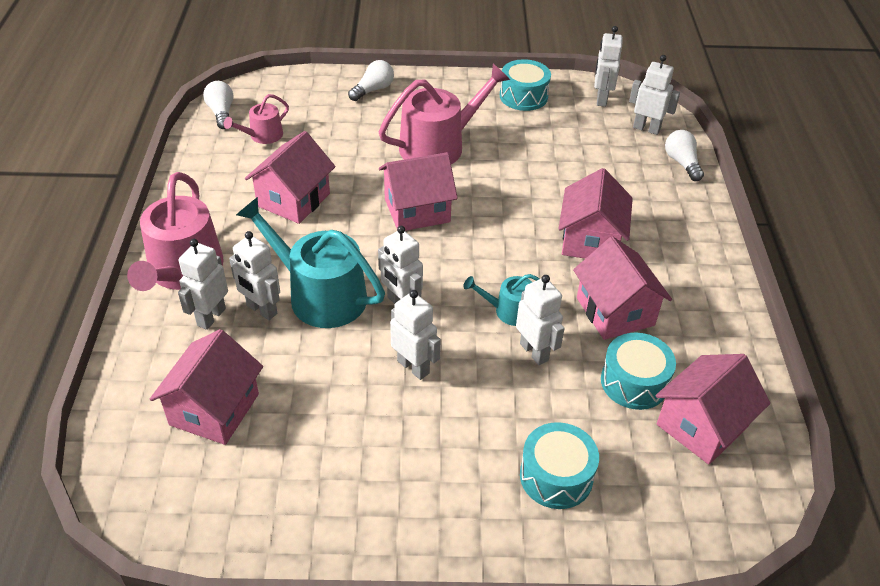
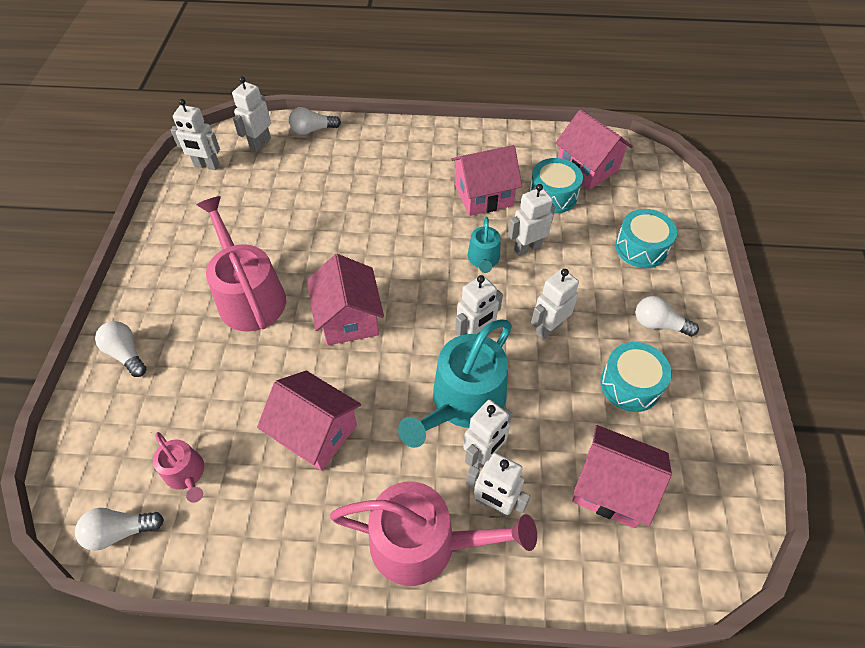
camera: 85 degrees left, 10 degrees up
(425, 480) = (658, 324): none -> white light bulb
(523, 96) = (183, 221): turquoise drum -> turquoise drum (630, 384)
(590, 240) = (402, 199): pink house -> none

